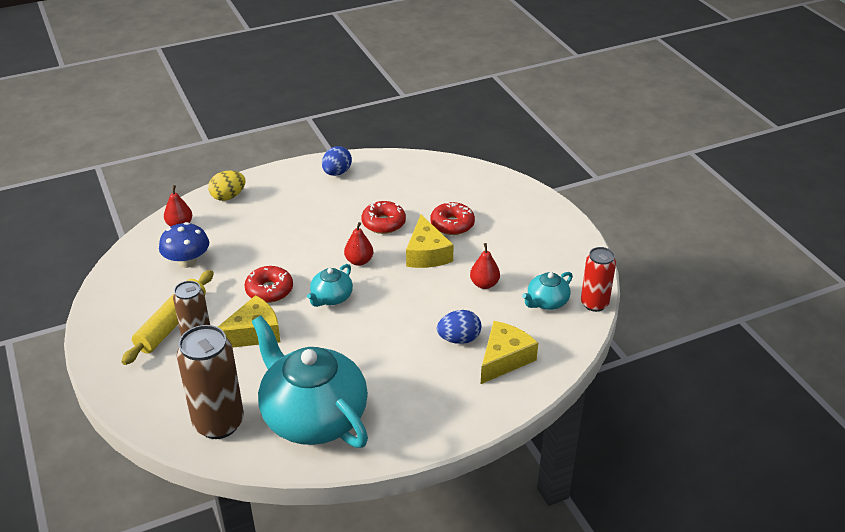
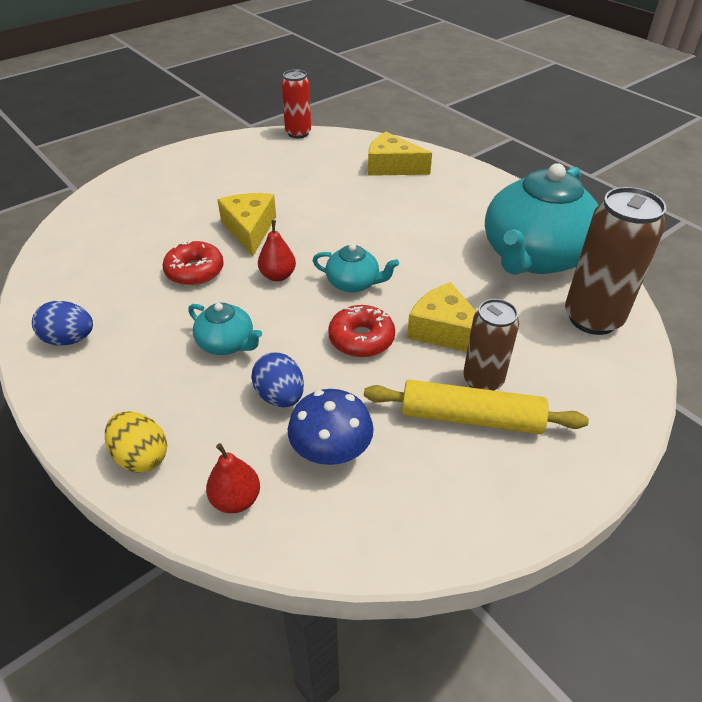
camera: 105 degrees left, 5 degrees up
(426, 254) = (250, 229): yellow cheese -> yellow cheese turned 75 degrees counterclockwise
(452, 224) = (189, 220): red donut -> none
(459, 339) = (378, 192): blue egg -> blue egg (280, 396)
(484, 284) = (291, 188): red pear -> none
(546, 302) = (305, 154): turquoise teapot -> turquoise teapot (227, 343)

